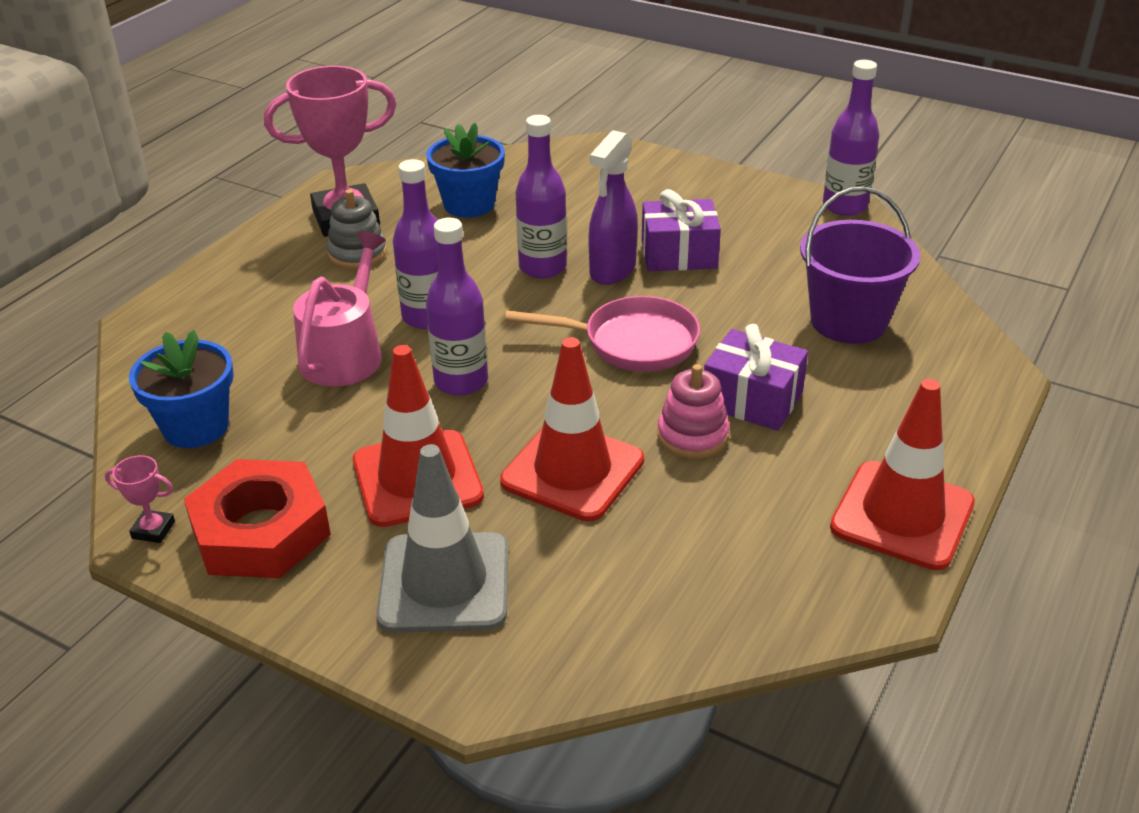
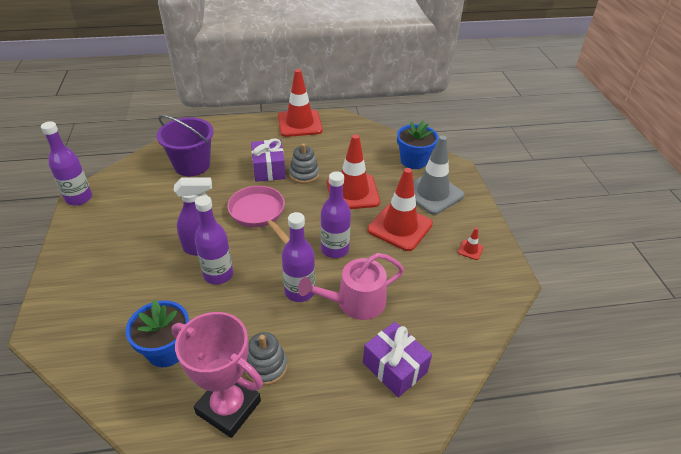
camera: 130 degrees left, 5 degrees up
(153, 530) = (508, 280): pink trophy -> none
(196, 427) = (454, 316): blue flower pot -> blue flower pot (413, 161)
(261, 531) = (470, 250): red nut -> red traffic cone
(679, 254) = (168, 232): purple gift -> purple gift (394, 367)
(692, 436) = (304, 174): pink stacking toy -> grey stacking toy

